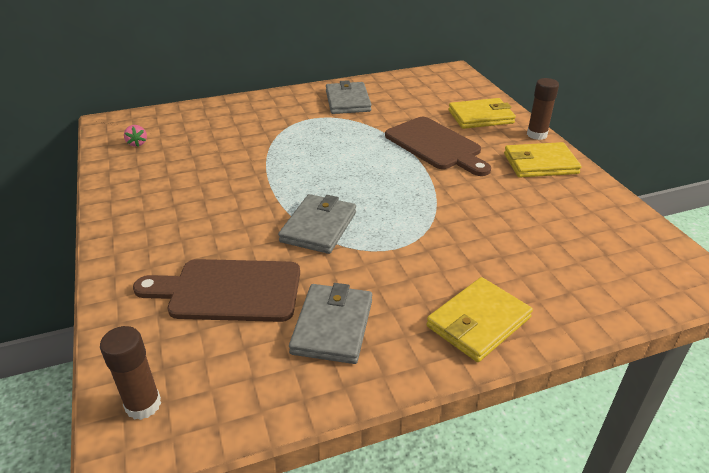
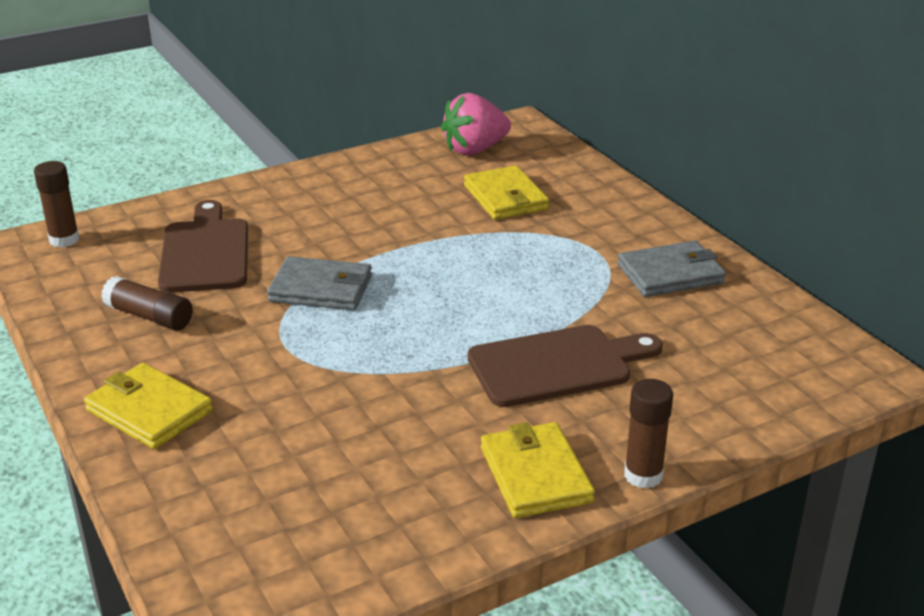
camera: 80 degrees right, 5 degrees down
(137, 143) = (475, 150): pink strawberry -> pink strawberry, size x2.27
(332, 326) = (149, 317): grey wallet -> brown glue stick
(436, 145) = (557, 365): brown cutting board -> brown cutting board turned 150 degrees counterclockwise
(481, 117) = (684, 410): yellow wallet -> yellow wallet (505, 197)

